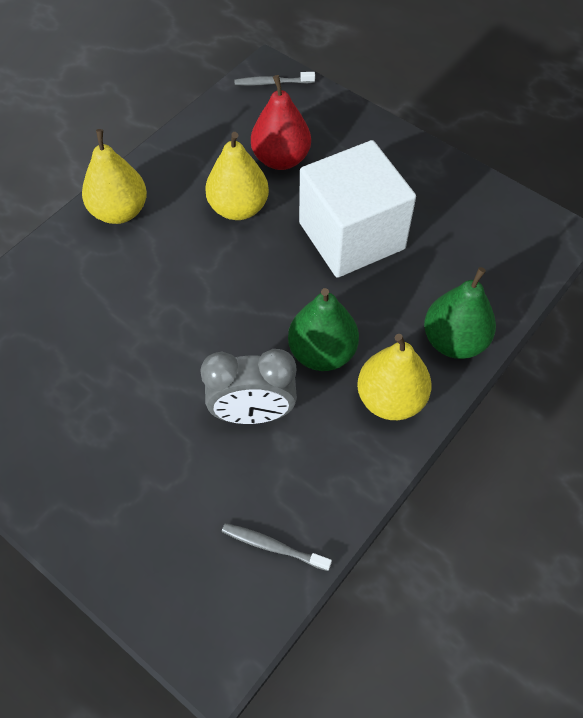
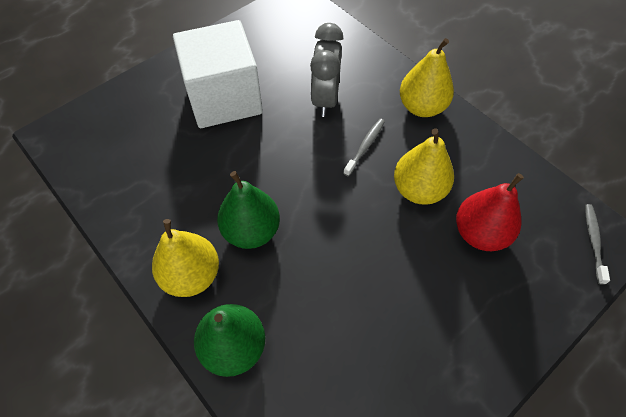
camera: 100 degrees right, 0 degrees up
(252, 413) = (211, 174): grey clock -> grey clock (325, 99)
(273, 546) = (106, 173): grey toothbrush -> grey toothbrush (365, 146)
(351, 236) = (375, 279): white cube -> white cube (224, 98)

